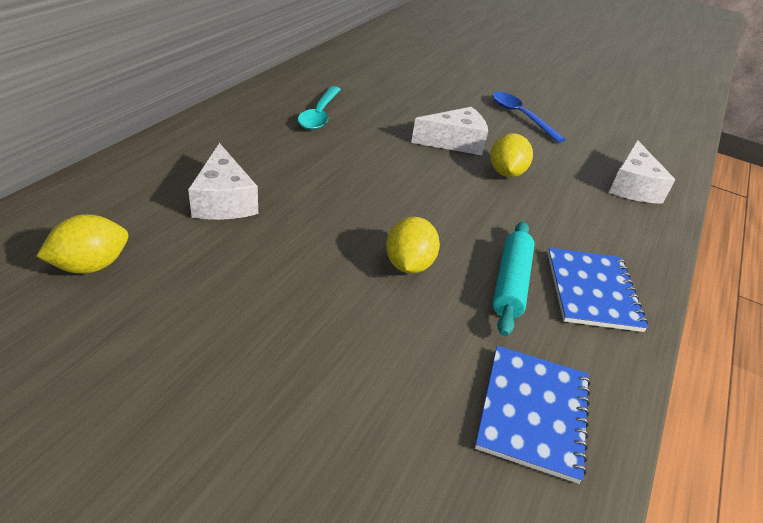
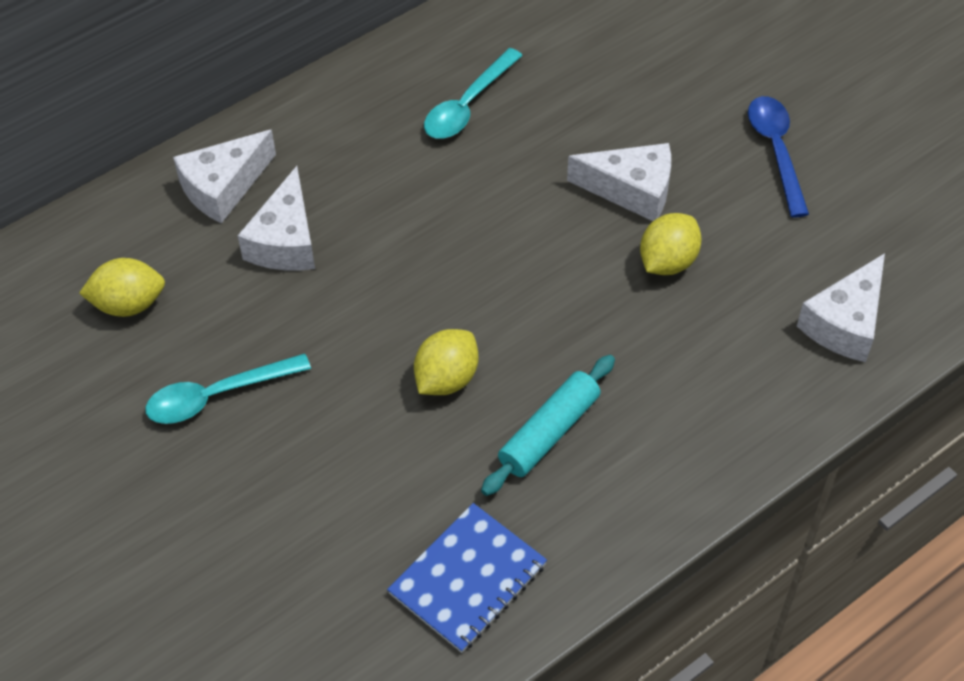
camera: 30 degrees right, 15 degrees up
(154, 176) = (223, 187): none -> white cheese
(212, 319) = (217, 395): none -> turquoise spoon
(592, 291) = (642, 467): blue notebook -> none

